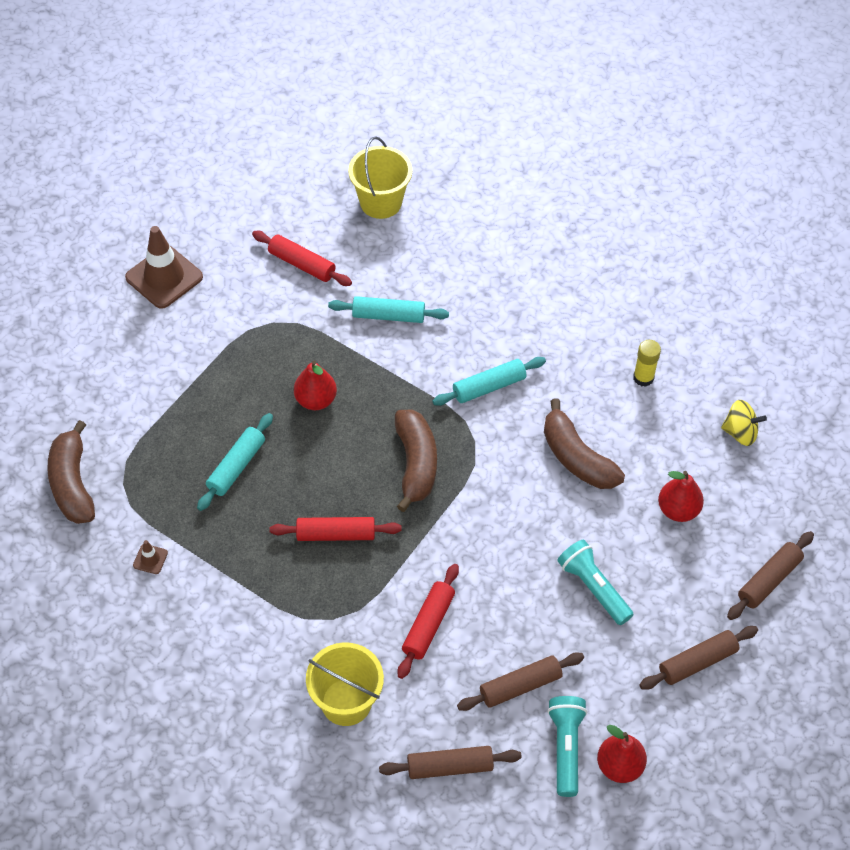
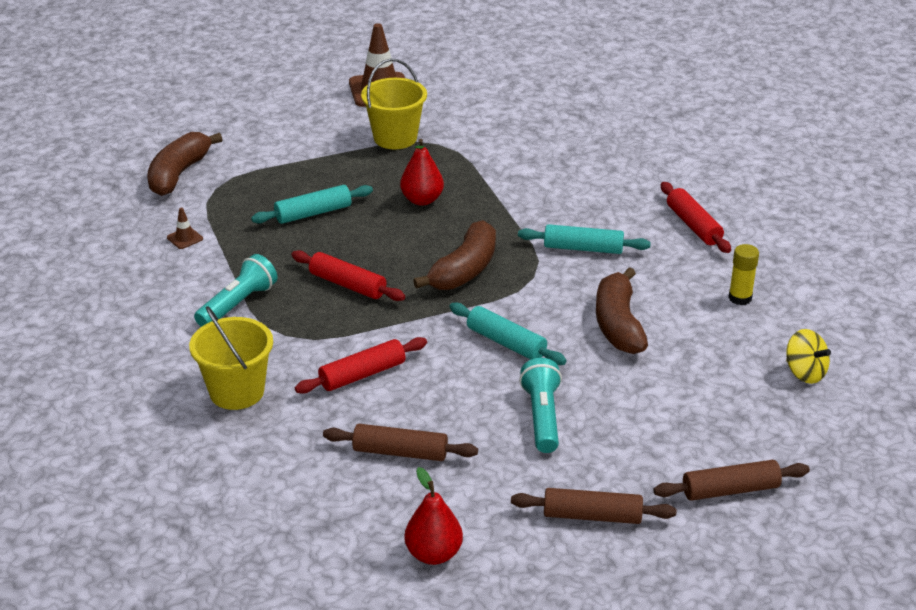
camera: 35 degrees right, 20 degrees down
(302, 264) = (499, 120): red rolling pin -> red rolling pin (693, 225)
(380, 202) = (605, 108): yellow bucket -> yellow bucket (395, 138)
(388, 316) = (539, 174): turquoise rolling pin -> turquoise rolling pin (506, 343)
(450, 766) = (276, 476): brown rolling pin -> none
(566, 748) = (396, 515): turquoise flashlight -> turquoise flashlight (238, 304)
(678, 510) = (683, 399): red pear -> none

